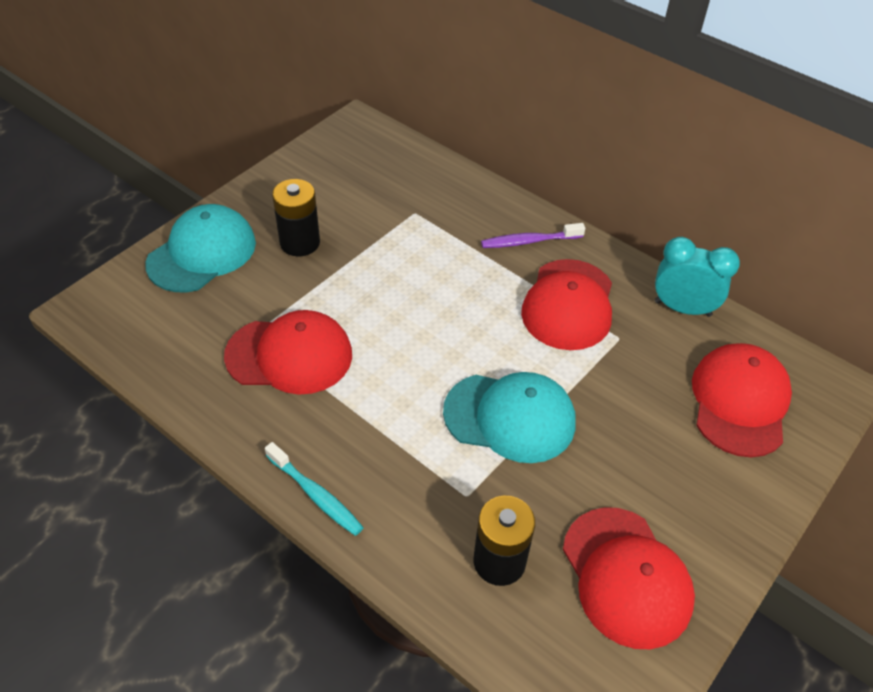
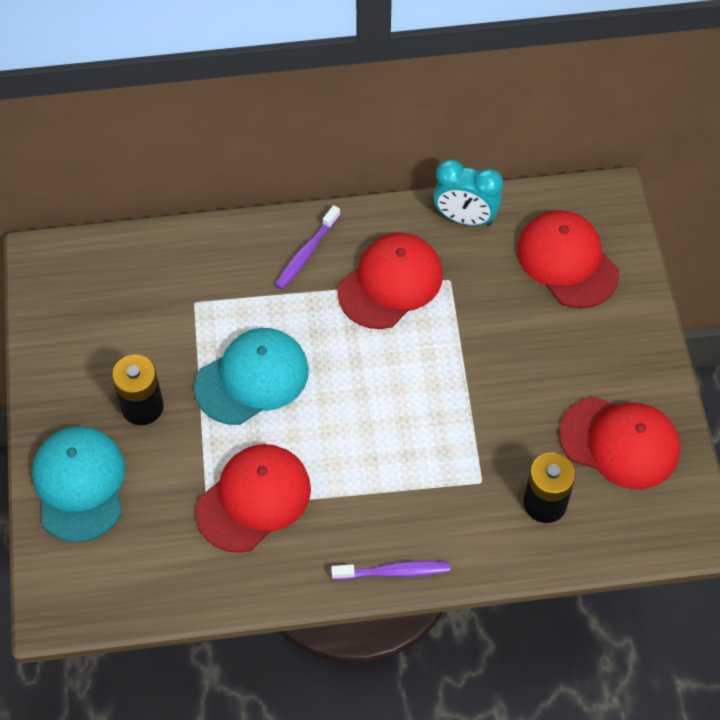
camera: 45 degrees left, 10 degrees up
(316, 495) = (394, 572): turquoise toothbrush -> purple toothbrush
(510, 417) = (447, 404): turquoise cap -> turquoise cap (252, 378)
(568, 305) = (390, 283): red cap -> red cap turned 105 degrees counterclockwise
(682, 308) = (465, 218): turquoise clock -> turquoise clock turned 135 degrees counterclockwise

